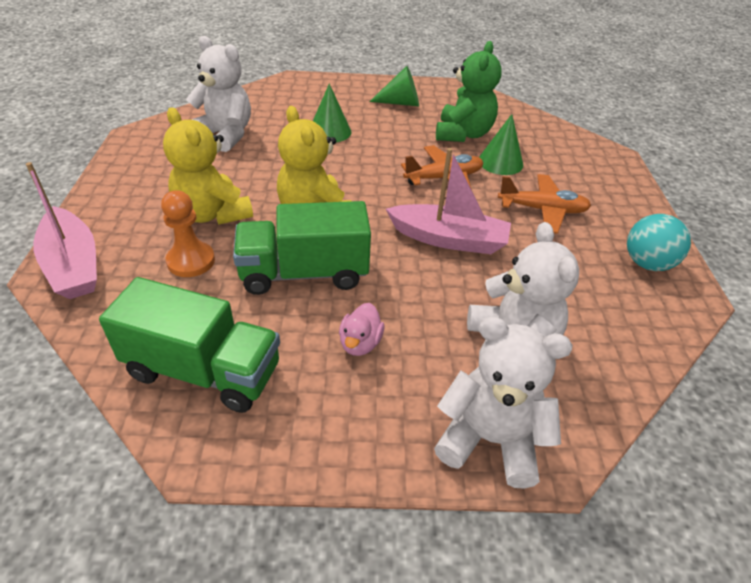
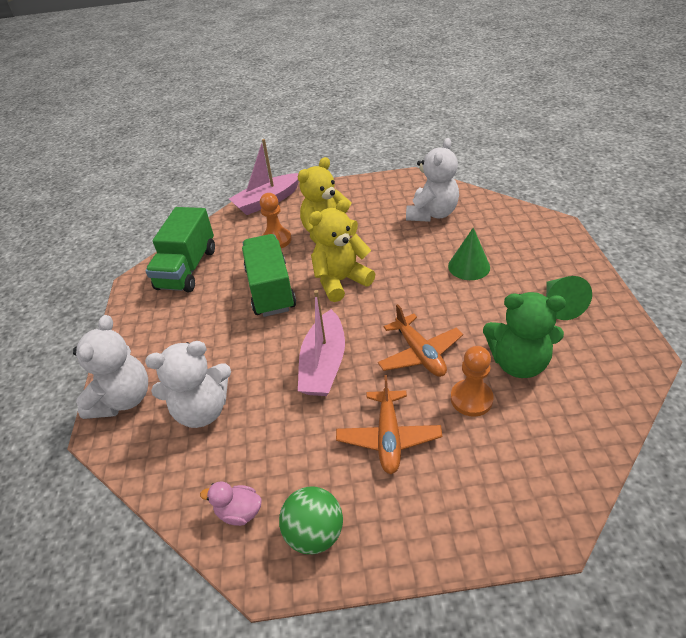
camera: 90 degrees right, 0 degrees up
(360, 343) = (205, 327): pink duck -> pink duck (239, 512)
(500, 162) = (471, 399): green cone -> orange pawn
(647, 263) = (314, 533): turquoise ball -> green ball

